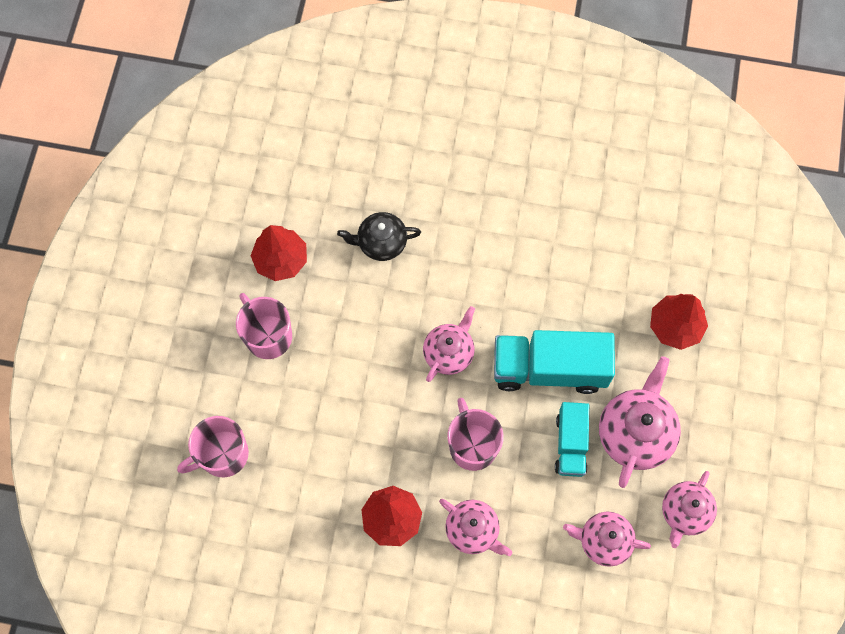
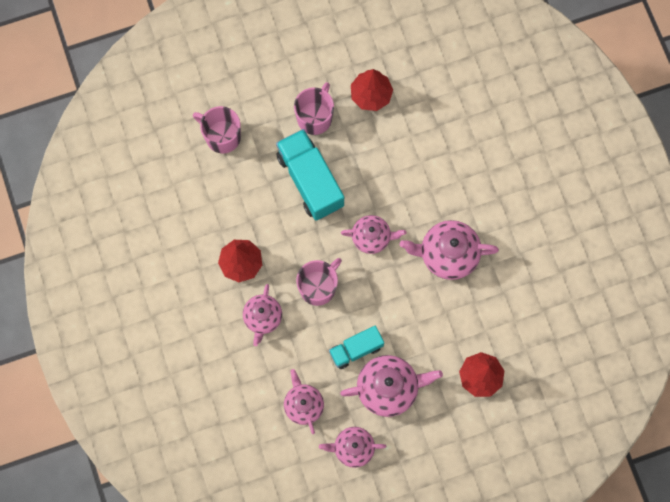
camera: 60 degrees right, 5 degrees up
(381, 243) = (422, 151): black teapot -> none
(516, 283) = (447, 254): none -> pink teapot
(549, 369) = (399, 308): turquoise truck -> turquoise truck (310, 180)

